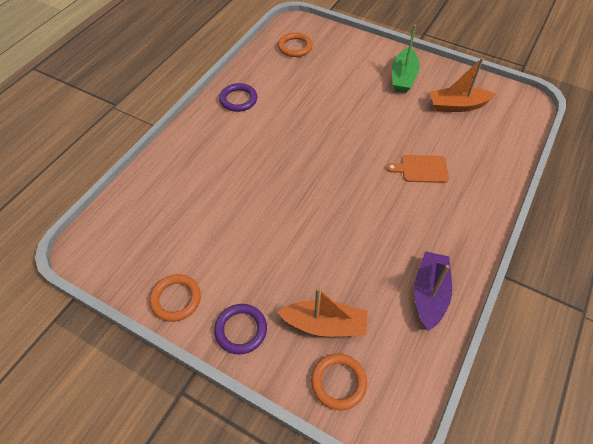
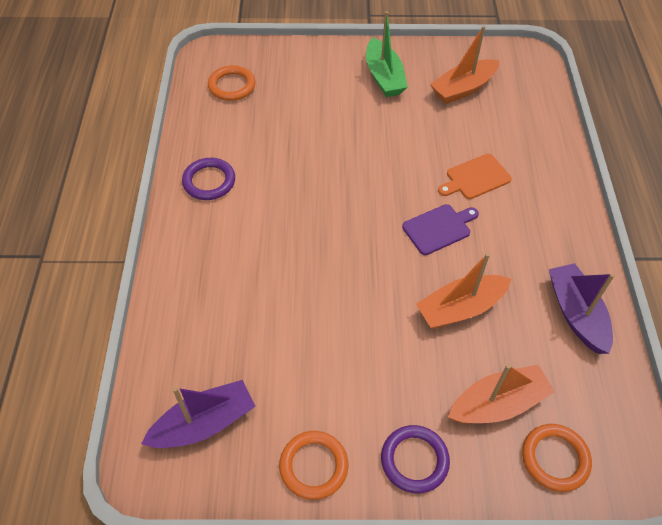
camera: 30 degrees left, 0 degrees up
(132, 240) = (204, 423): none -> purple boat
(345, 250) = (460, 308): none -> orange boat
(369, 191) = (439, 228): none -> purple cutting board

